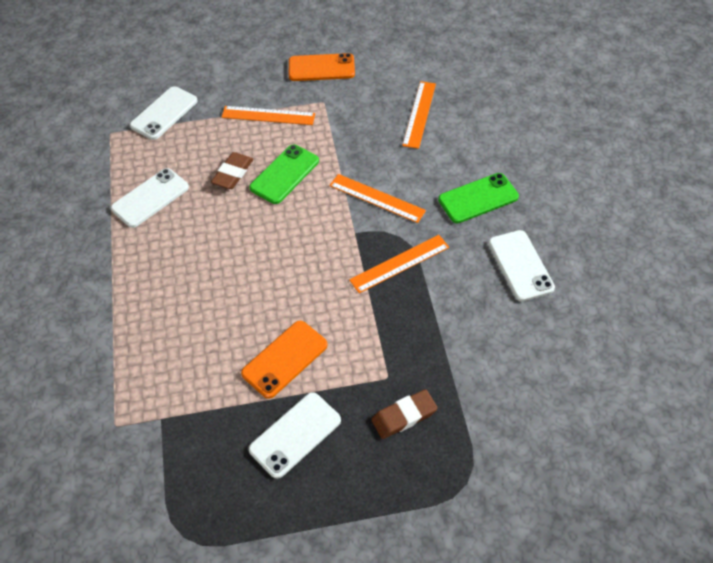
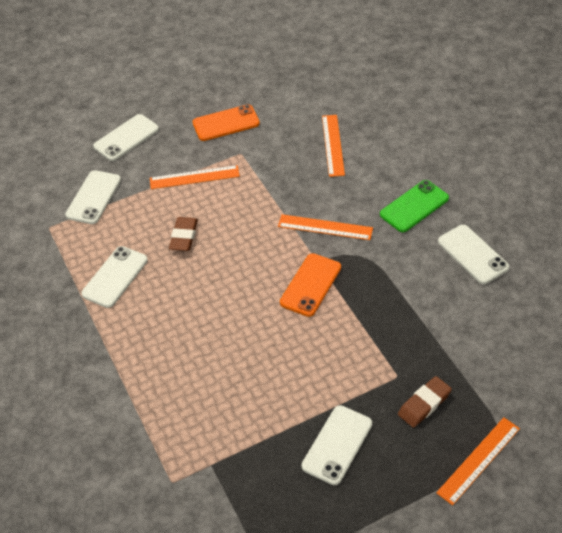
camera: 15 degrees left, 5 degrees down
(219, 61) = (126, 138): none -> white phone
(284, 174) = (232, 226): green phone -> none
(285, 359) = (301, 385): orange phone -> orange phone (310, 285)
(399, 263) = (368, 278): orange ruler -> orange ruler (478, 460)

